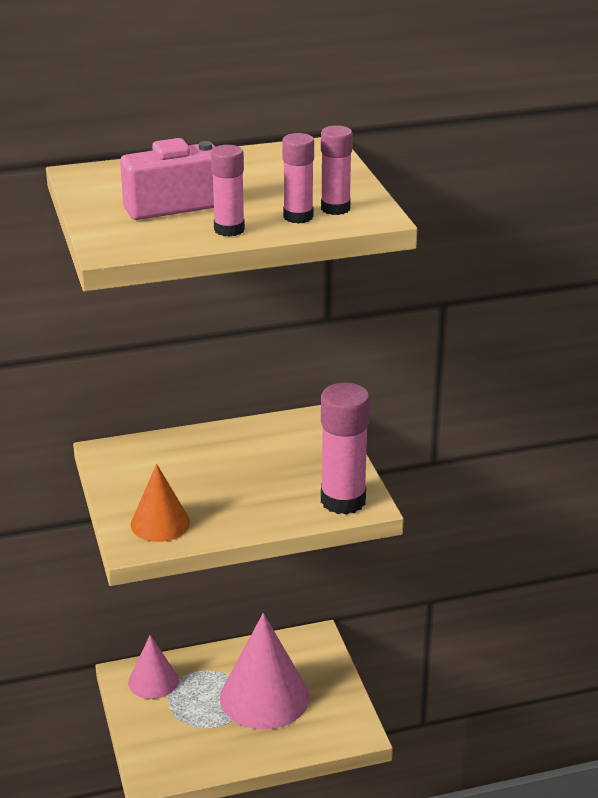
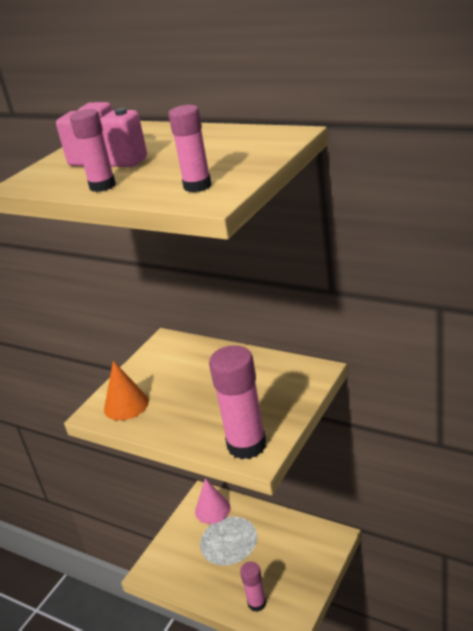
camera: 50 degrees right, 0 degrees up
(264, 697) = (260, 560): pink cone -> none
(298, 217) = (161, 187): pink glue stick -> pink glue stick (257, 603)

